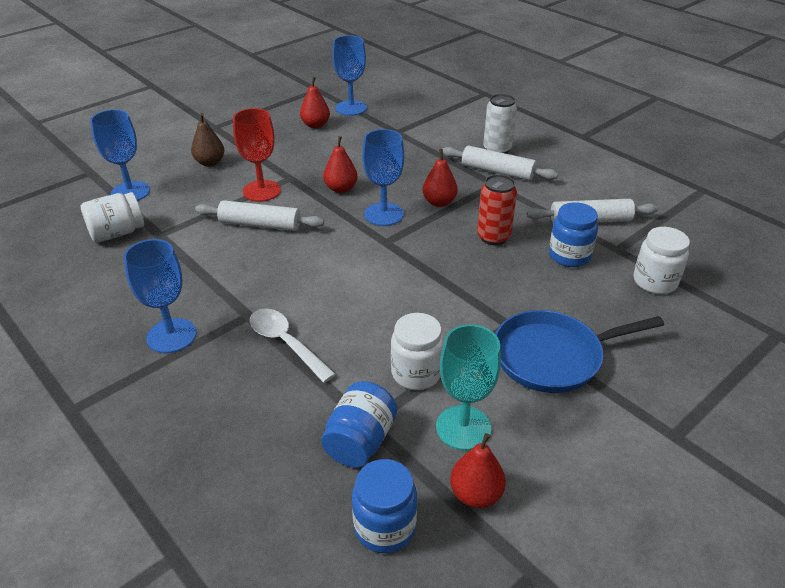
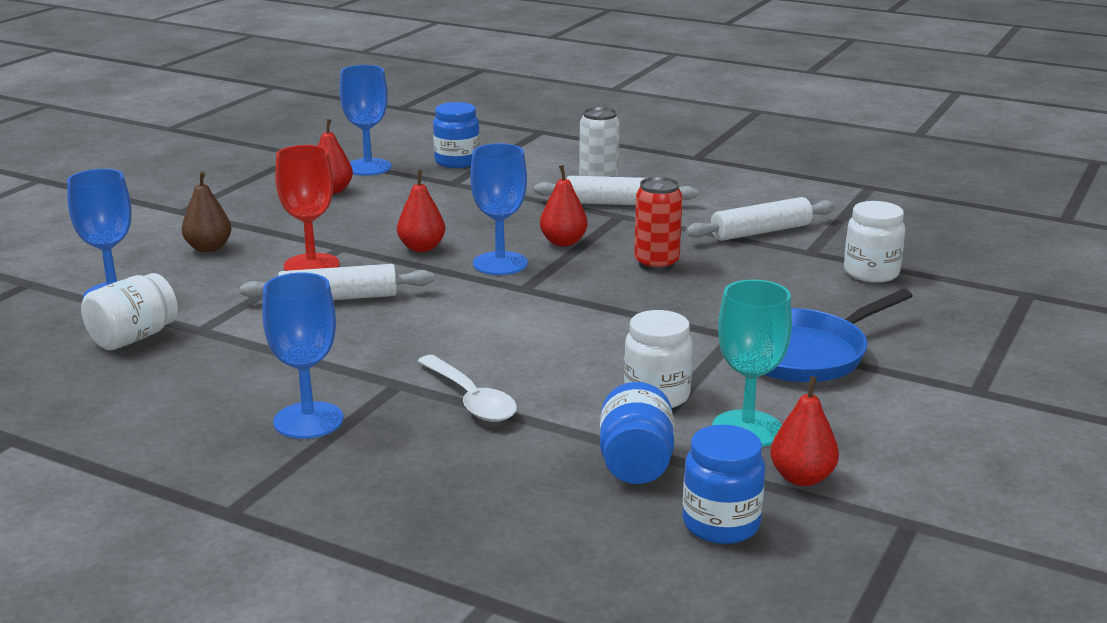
camera: 20 degrees left, 15 degrees down
(286, 343) = (471, 399): white spoon -> white spoon turned 150 degrees counterclockwise
(569, 256) = (759, 266): blue jar -> blue jar (457, 162)

